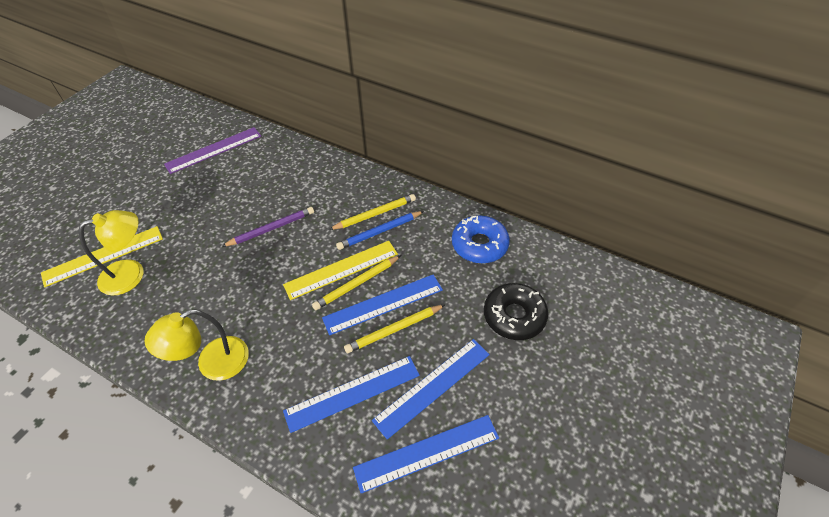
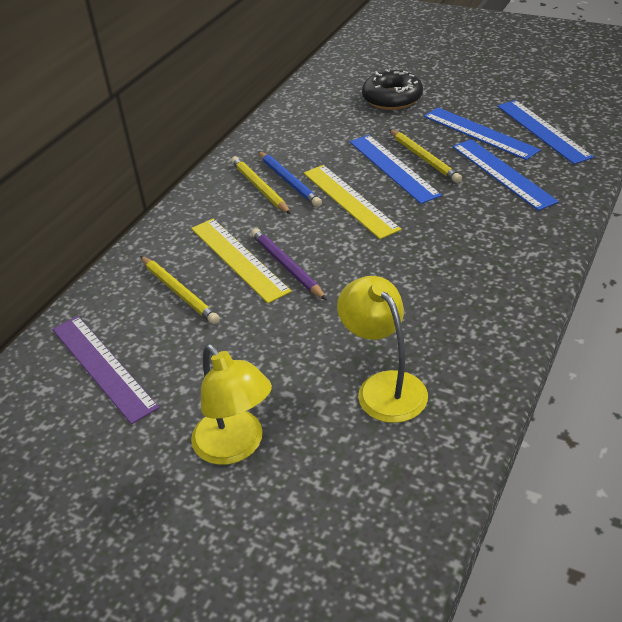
camera: 90 degrees left, 10 degrees down
(103, 256) = (353, 434): yellow ruler -> yellow ruler (239, 259)
(213, 364) = (502, 270): yellow lamp -> yellow lamp (235, 447)
(356, 284) = (369, 187): yellow pencil -> yellow pencil (179, 292)
(479, 245) = (305, 119): blue donut -> none

